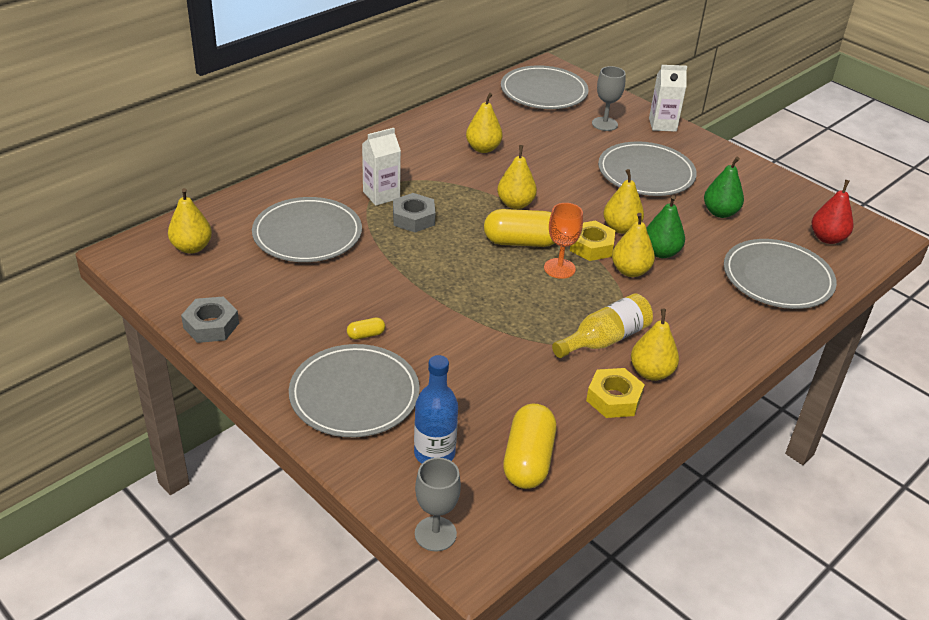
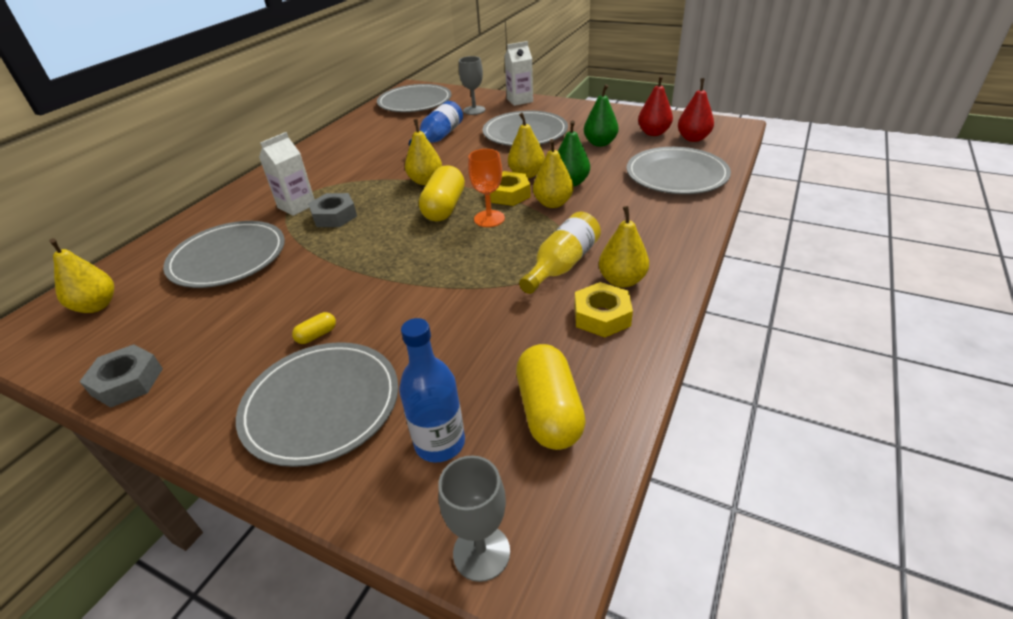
camera: 15 degrees left, 0 degrees up
(483, 148) = (380, 149): yellow pear -> none
(521, 242) = (444, 208): yellow capsule -> yellow capsule turned 60 degrees counterclockwise
(550, 151) = (439, 137): none -> blue bottle
(787, 217) = (653, 133): none -> red pear

